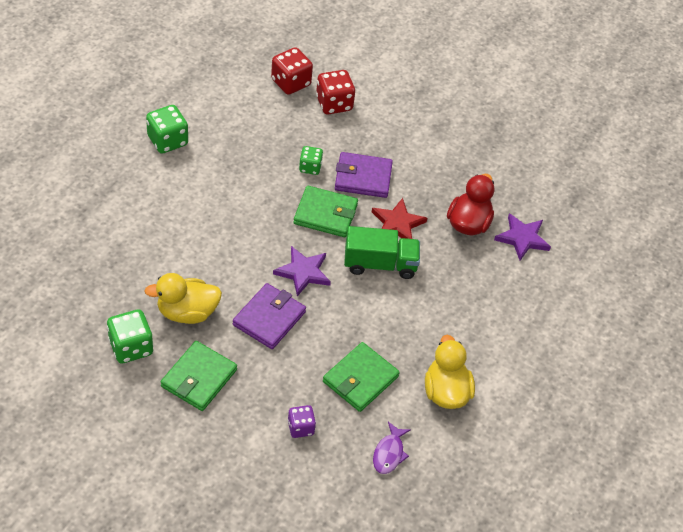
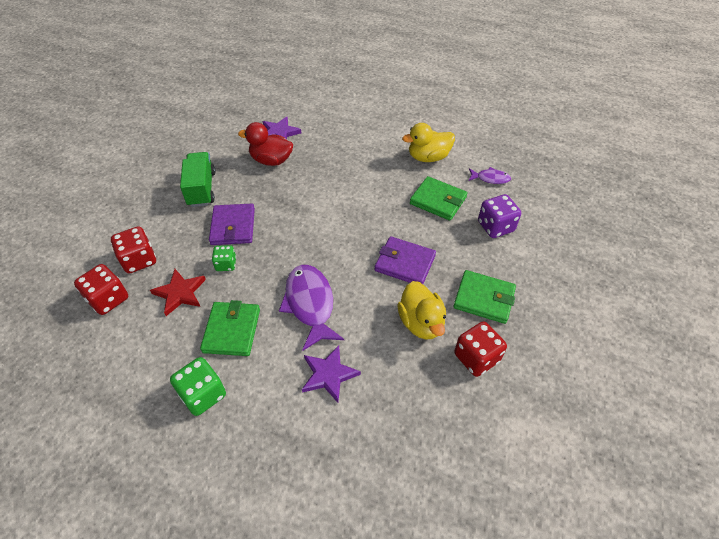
camera: 95 degrees left, 0 degrees up
(131, 347) = (476, 358): green dice -> red dice
(239, 226) = (310, 304): none -> purple fish
(300, 428) = (495, 227): purple dice -> purple dice, size x1.61
(303, 272) = (349, 249): purple star -> purple star (328, 374)
(325, 214) = (281, 245): green wallet -> green wallet (232, 330)
(380, 264) = (326, 204): green truck -> green truck (201, 189)
(397, 224) = (281, 199): red star -> red star (180, 293)

